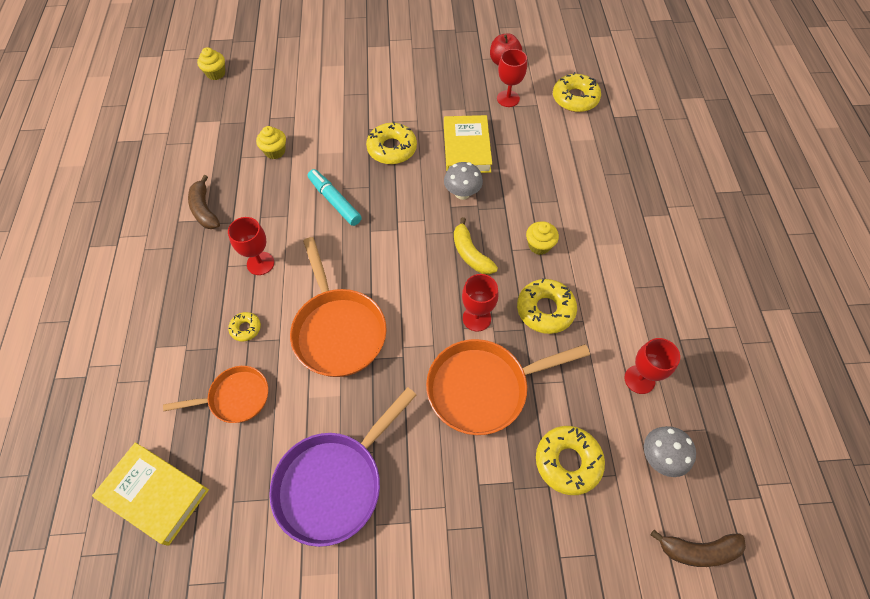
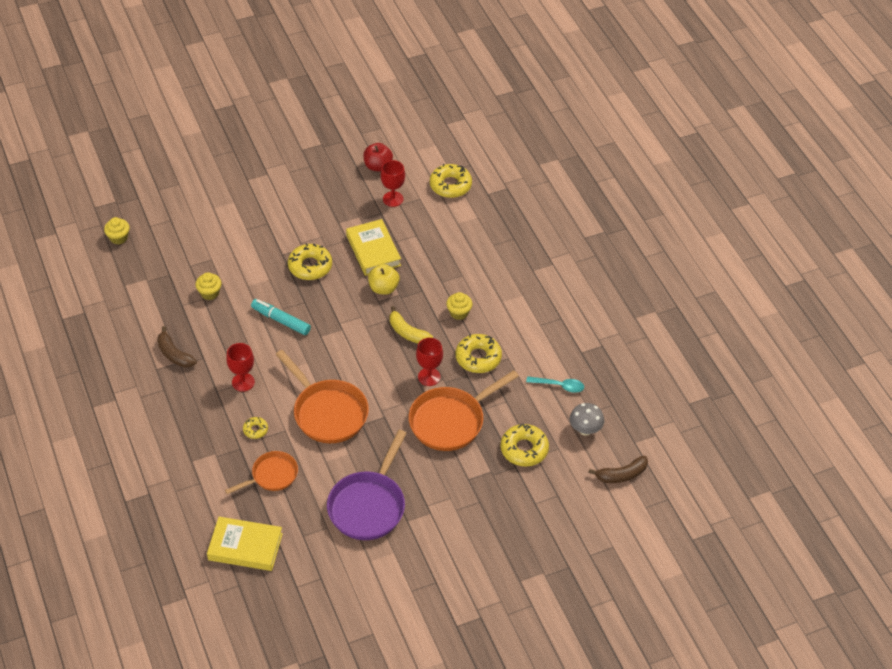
camera: 20 degrees left, 10 degrees down
(462, 193) = (383, 288): grey mushroom -> yellow apple
(639, 379) = (559, 386): red goblet -> turquoise spoon

